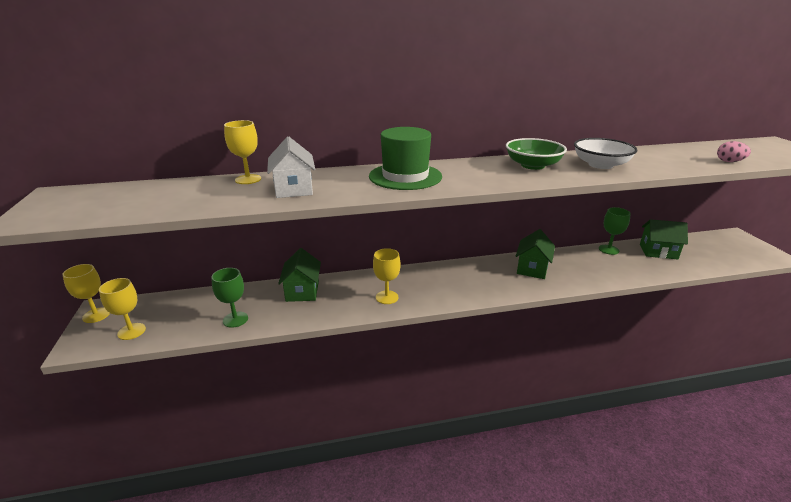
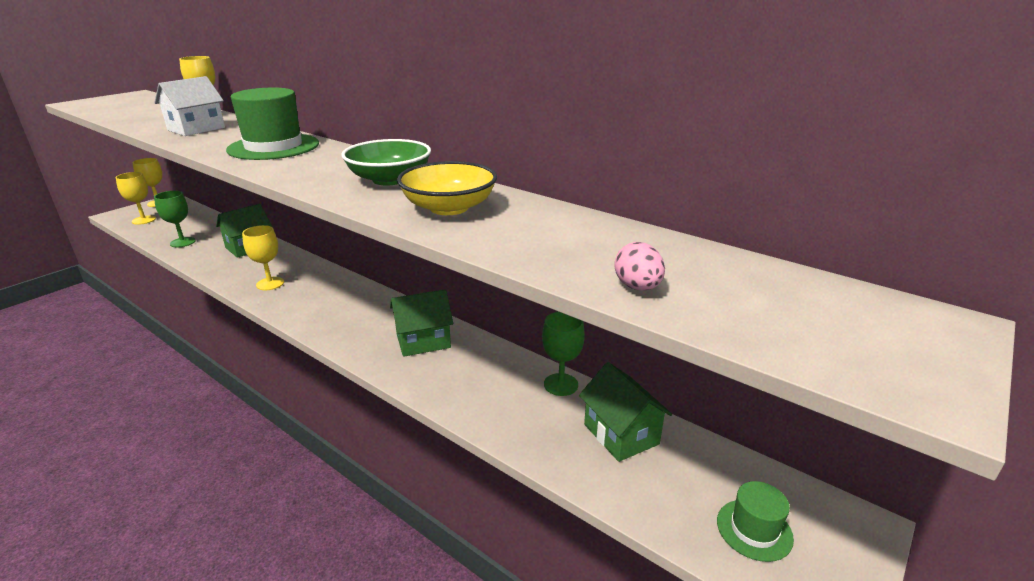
camera: 50 degrees right, 0 degrees up
(600, 165) = (449, 208): white bowl -> yellow bowl
(732, 252) = (754, 529): none -> green hat

